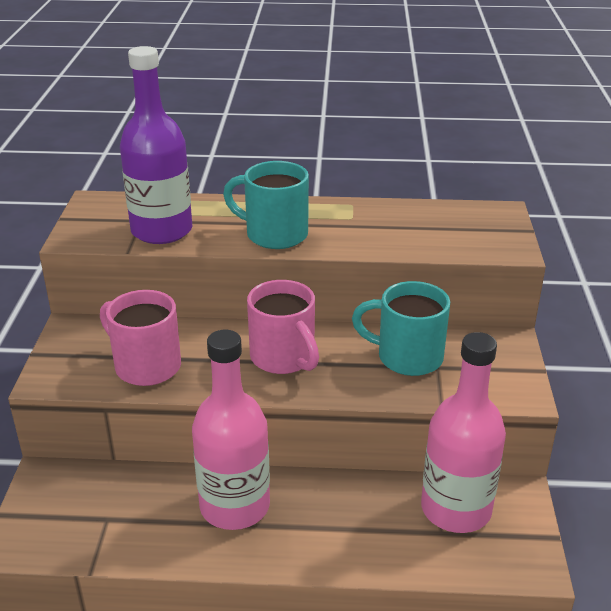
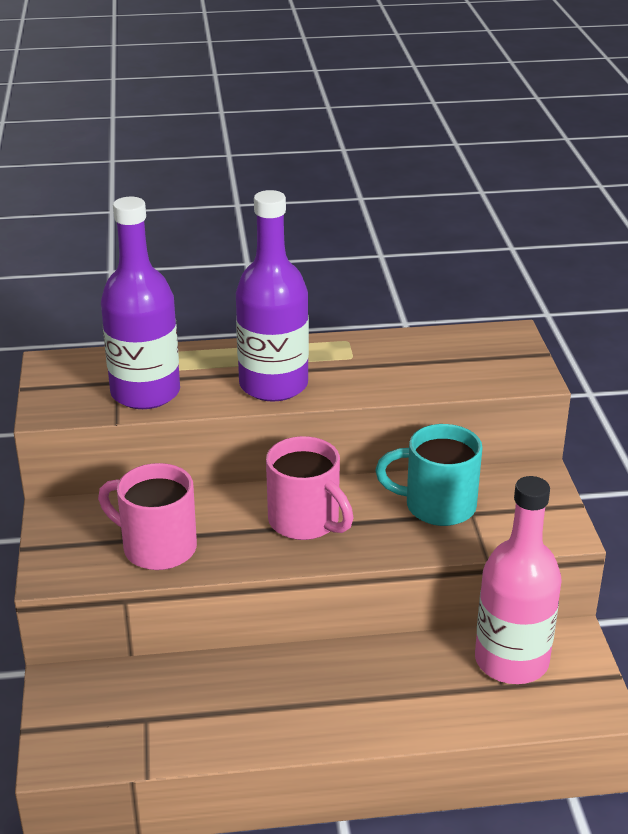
camera: 10 degrees left, 0 degrees up
(235, 506) = (280, 688): pink bottle -> none
(274, 234) = (273, 385): turquoise mug -> purple bottle

